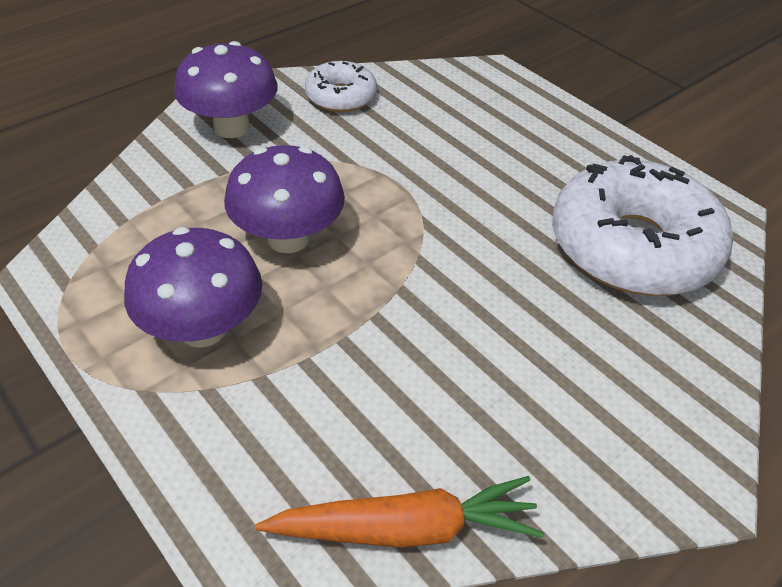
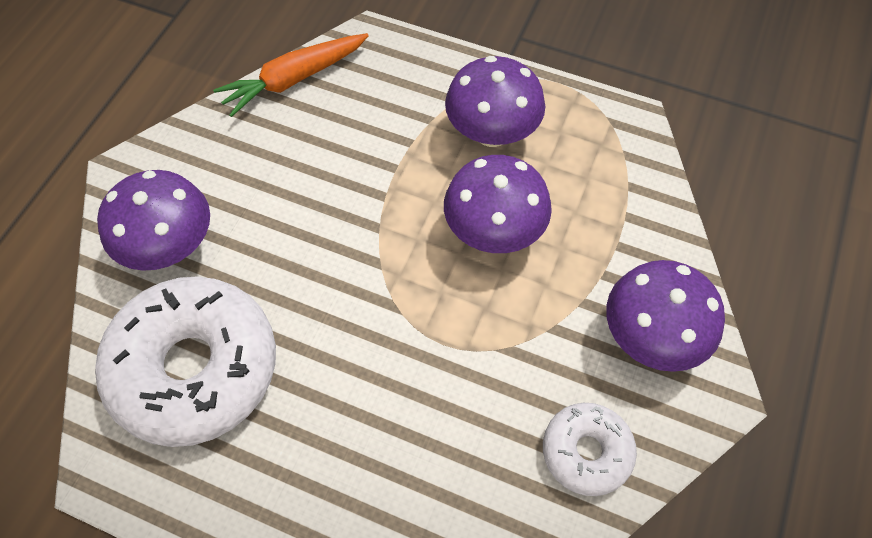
camera: 155 degrees right, 15 degrees up
(643, 362) = (170, 246): none -> purple mushroom

